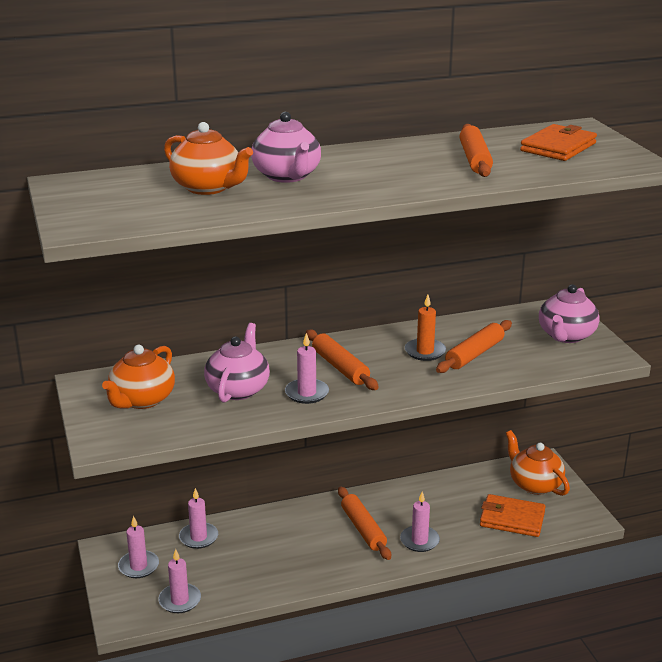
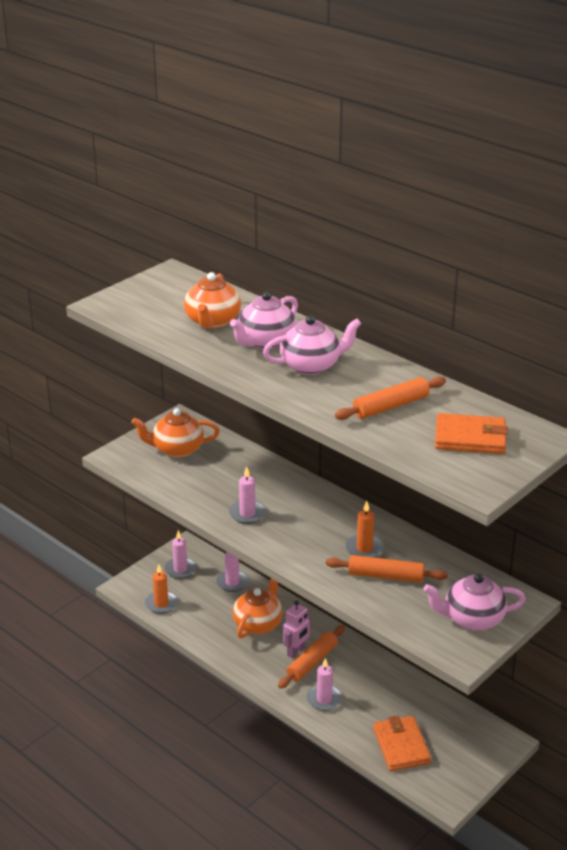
camera: 60 degrees right, 5 degrees up
(180, 600) = (161, 604): pink candle -> orange candle
(238, 389) = (226, 482): pink teapot -> pink teapot (311, 365)
(340, 367) = (299, 515): orange rolling pin -> none
(340, 533) = (296, 651): none -> pink robot
(534, 484) = (465, 745): orange teapot -> orange teapot (258, 623)

